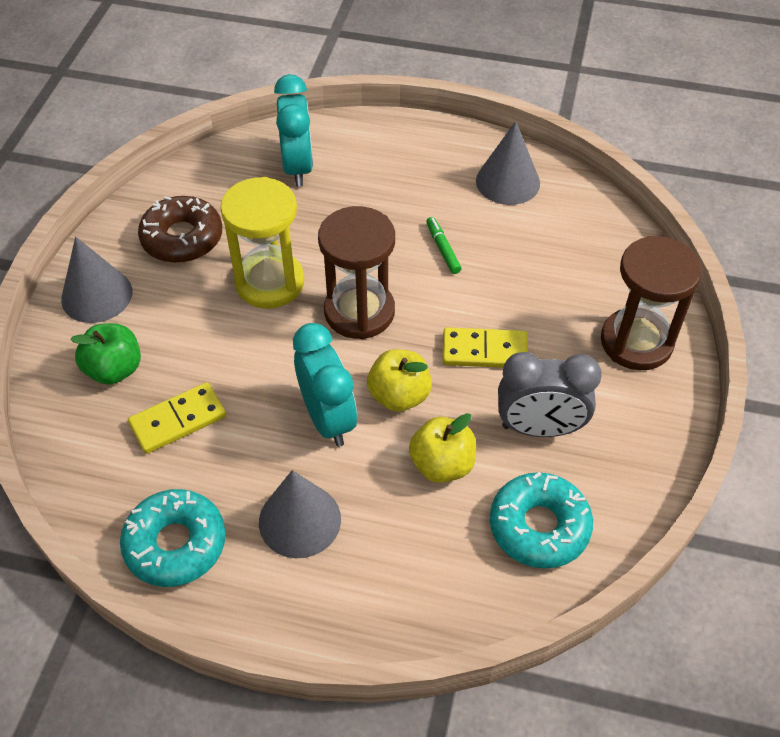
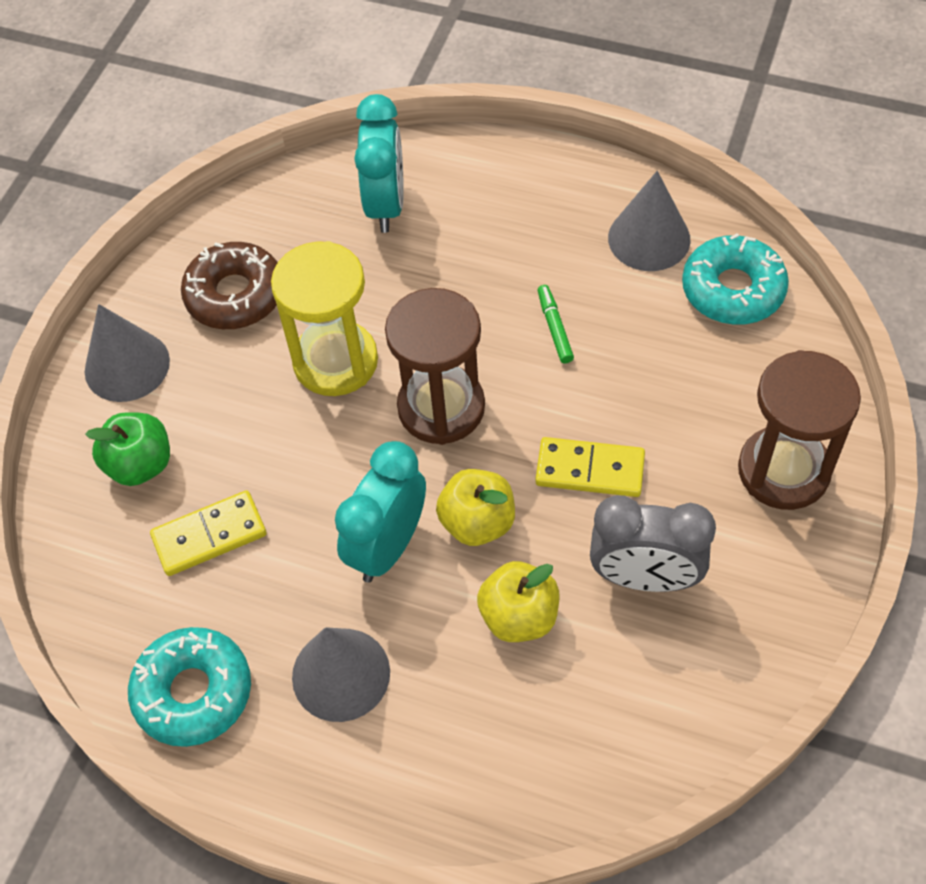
camera: 10 degrees right, 5 degrees up
(328, 418) = (388, 546): turquoise clock -> turquoise clock turned 135 degrees counterclockwise
(539, 526) = (627, 706): turquoise donut -> turquoise donut (733, 290)

